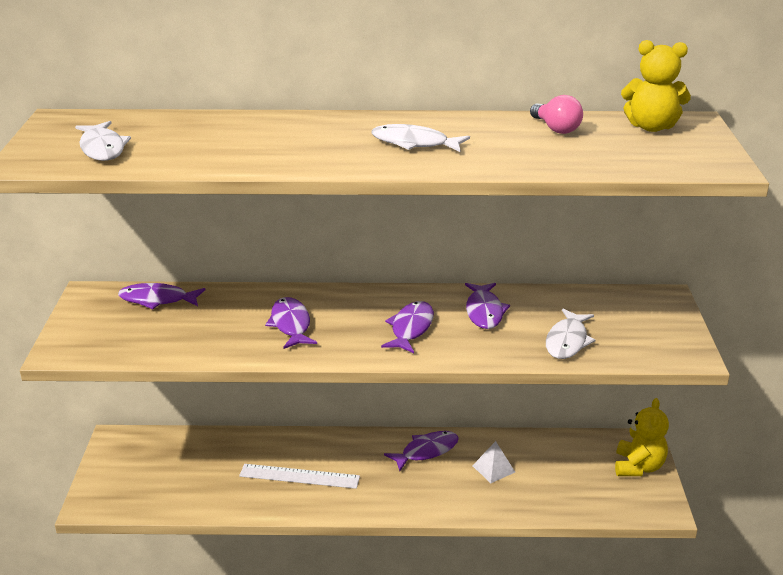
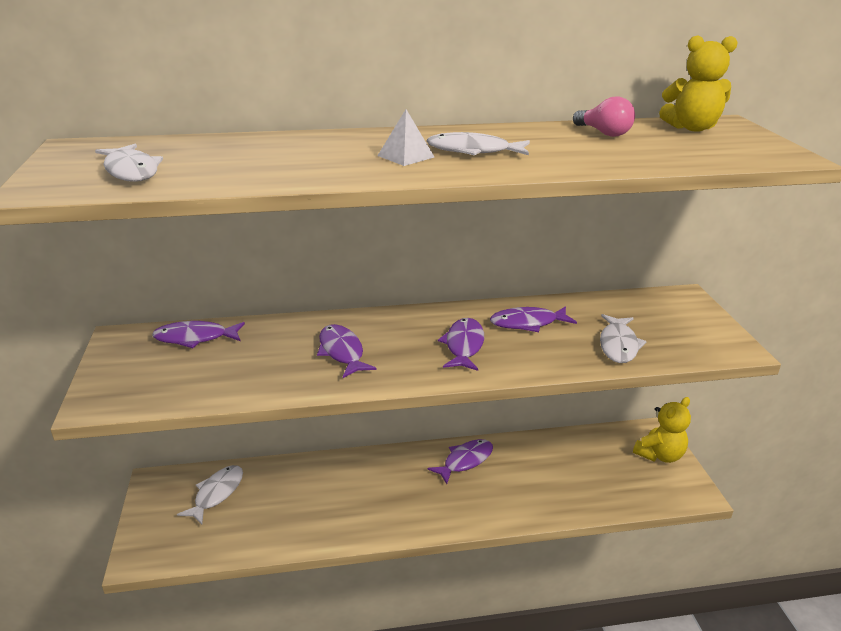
camera: 10 degrees left, 0 degrees up
(171, 456) = (216, 494): none -> white fish
(299, 476) = (350, 500): white ruler -> none
(484, 311) = (528, 323): purple fish -> purple fish turned 90 degrees clockwise
(493, 469) = (532, 471): white pyramid -> white pyramid (406, 156)
(638, 467) = (659, 455): yellow teddy bear -> yellow teddy bear turned 45 degrees clockwise

